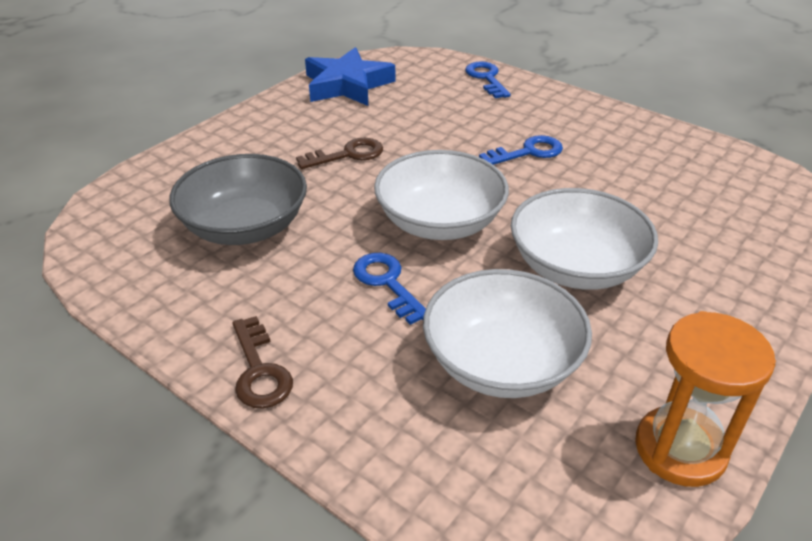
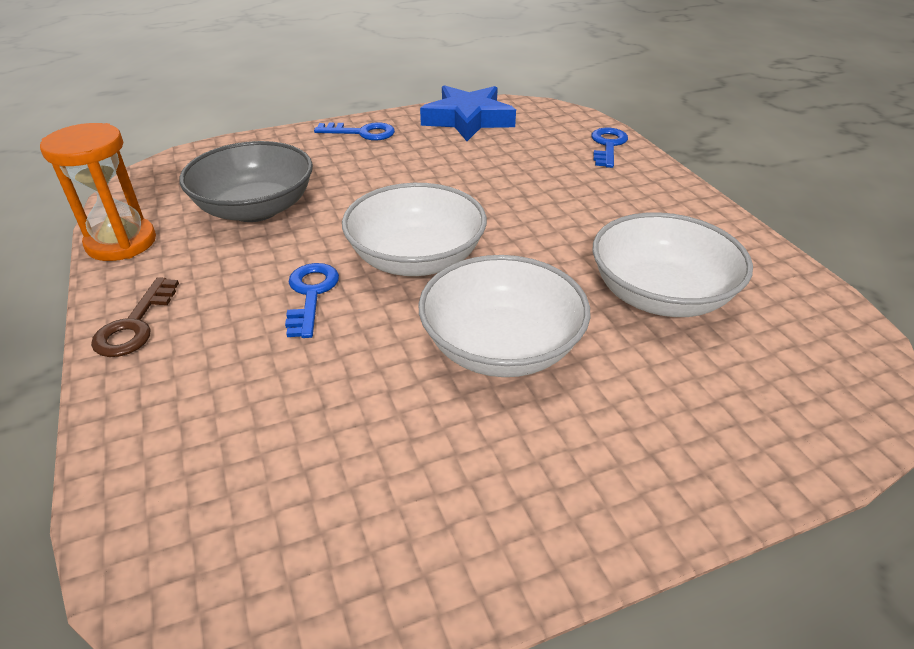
camera: 30 degrees right, 0 degrees up
(348, 154) = (402, 176): brown key -> none
(501, 362) = (327, 406): white bowl -> white bowl (660, 295)
(528, 152) = (574, 223): blue key -> blue key (362, 133)
(680, 449) = (402, 579): orange hourglass -> orange hourglass (121, 242)

